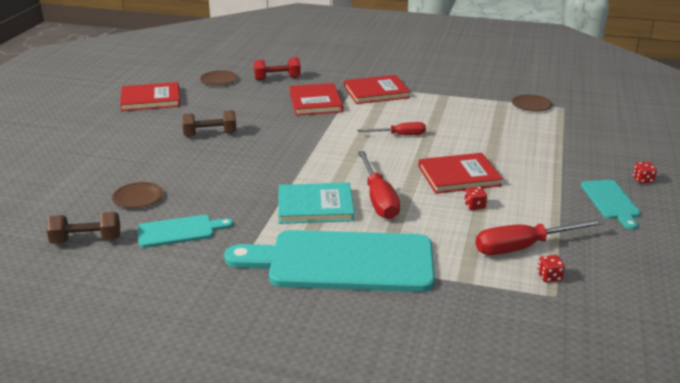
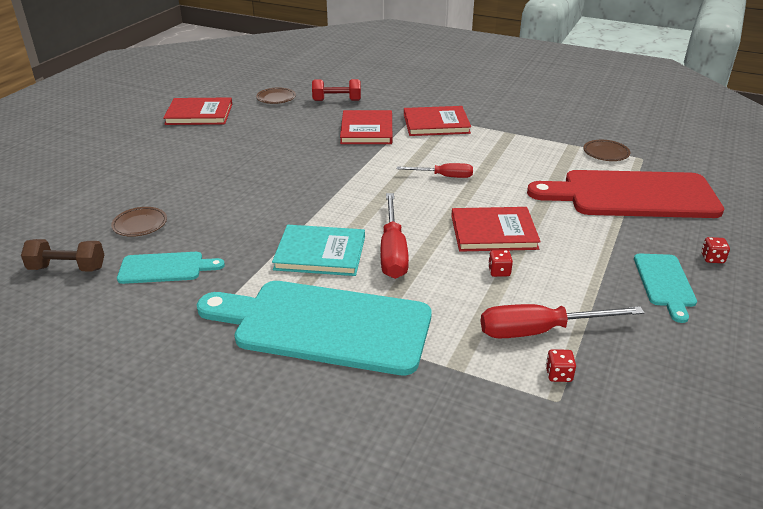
camera: 10 degrees right, 5 degrees up
(210, 134) = (243, 158): brown dumbbell -> none
(564, 137) = (632, 195): none -> red cutting board

